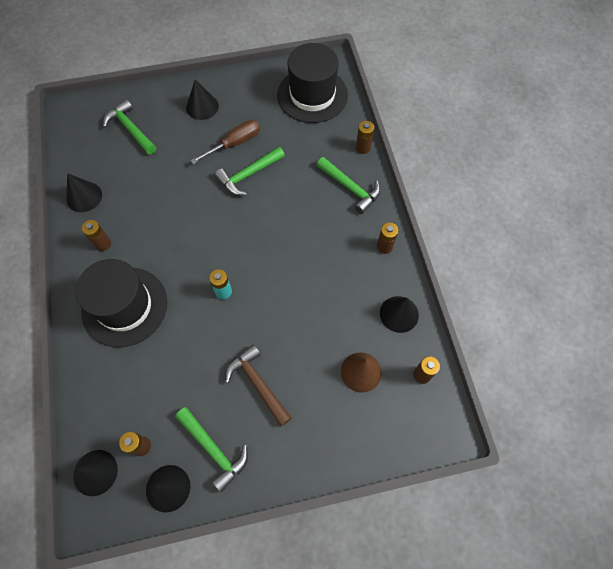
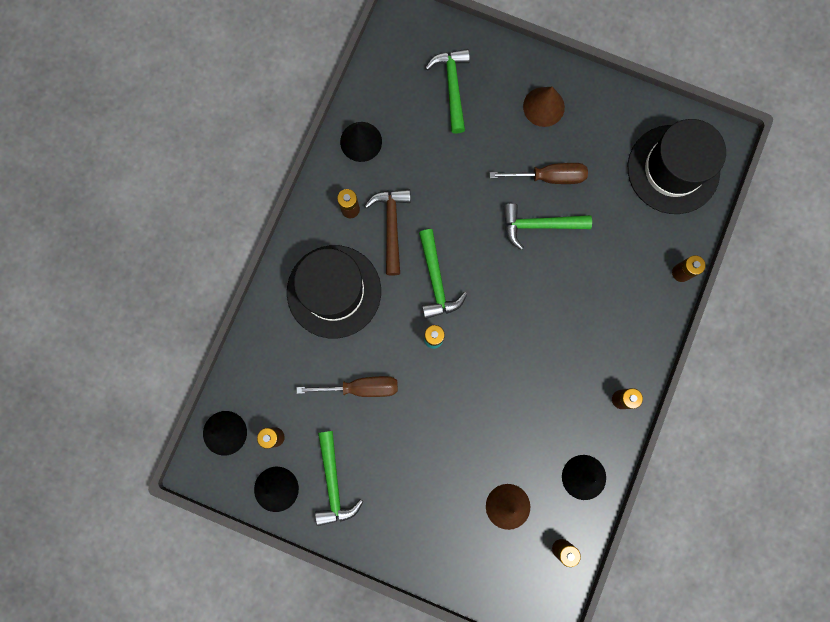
camera: 35 degrees right, 15 degrees up
(190, 361) = (362, 387): none -> brown screwdriver
(202, 107) = (543, 106): black cone -> brown cone
(258, 384) = (408, 452): brown hammer -> brown hammer (391, 226)
(350, 188) = (633, 311): green hammer -> green hammer (436, 280)

